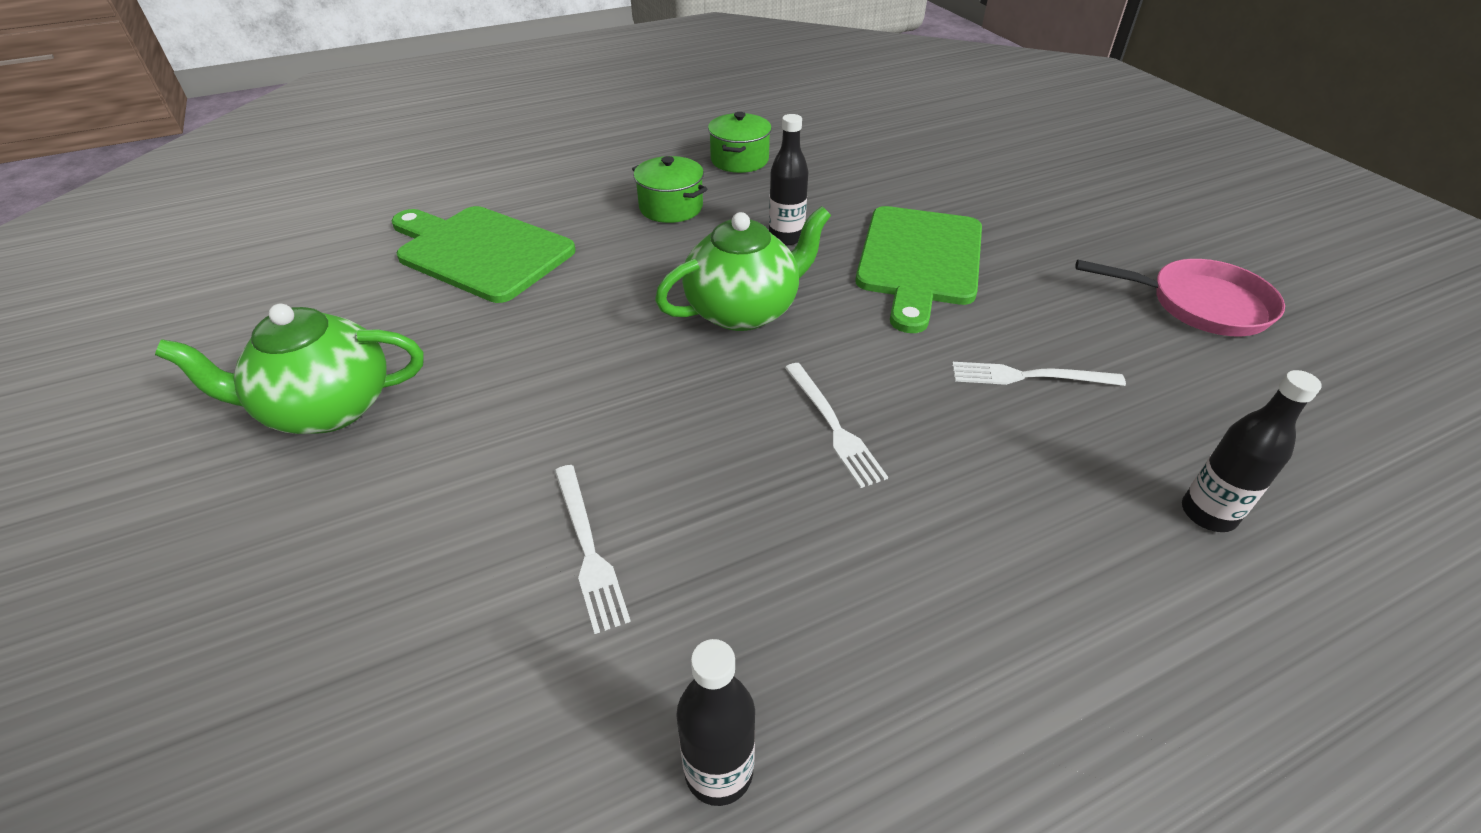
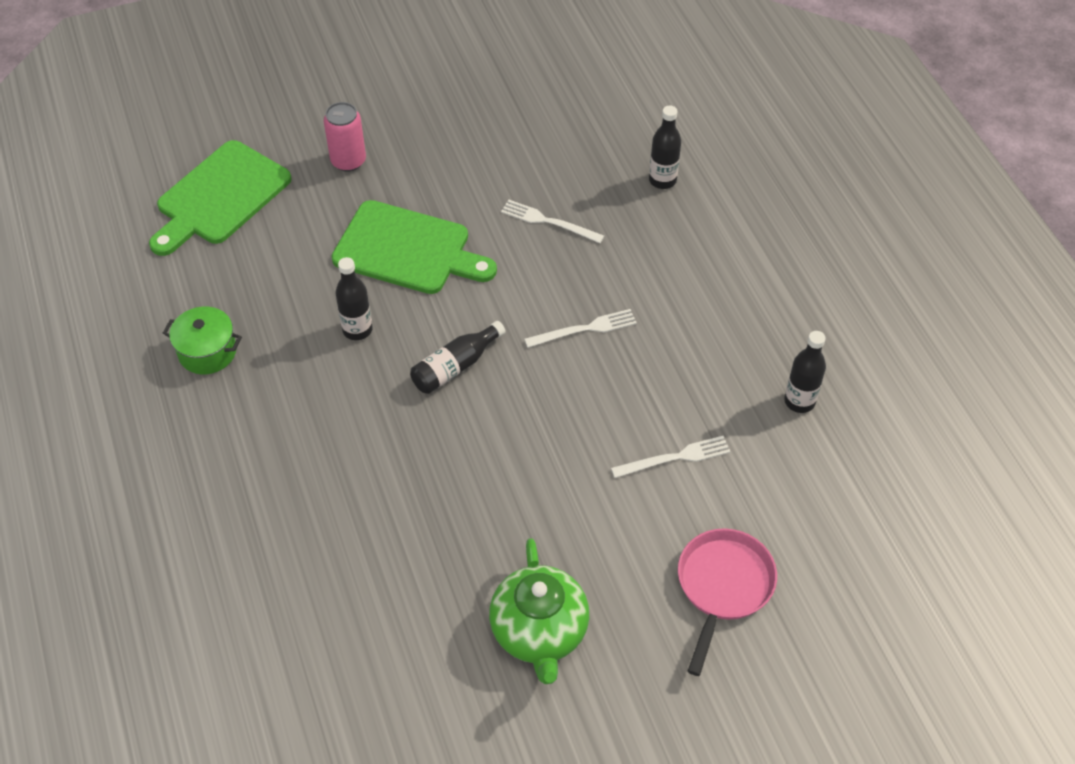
camera: 85 degrees left, 10 degrees up
(480, 251) = (336, 559): green cutting board -> green cutting board (220, 197)
(671, 207) = (288, 410): green pot -> none
(744, 310) = (455, 366): green teapot -> black bottle
(1029, 376) = (548, 222): white fork -> white fork turned 105 degrees clockwise
(1037, 209) = (348, 161): none -> pink can
(1200, 305) = (487, 115): pink pan -> pink pan (723, 586)

